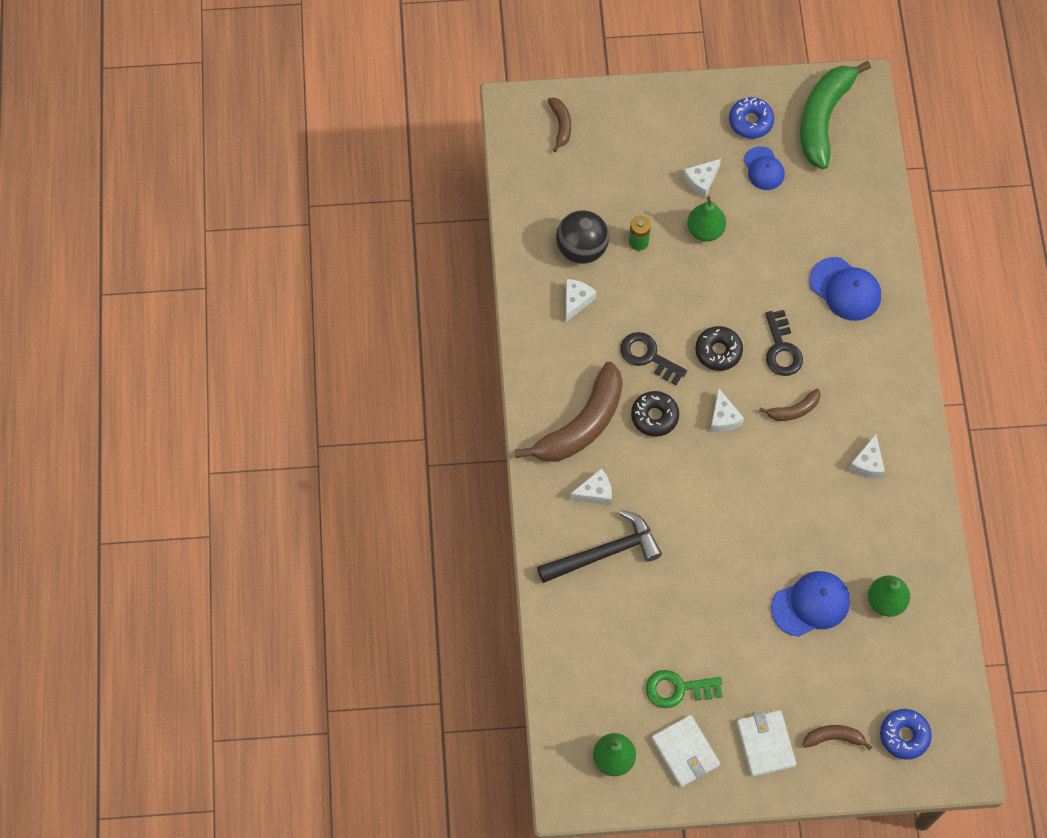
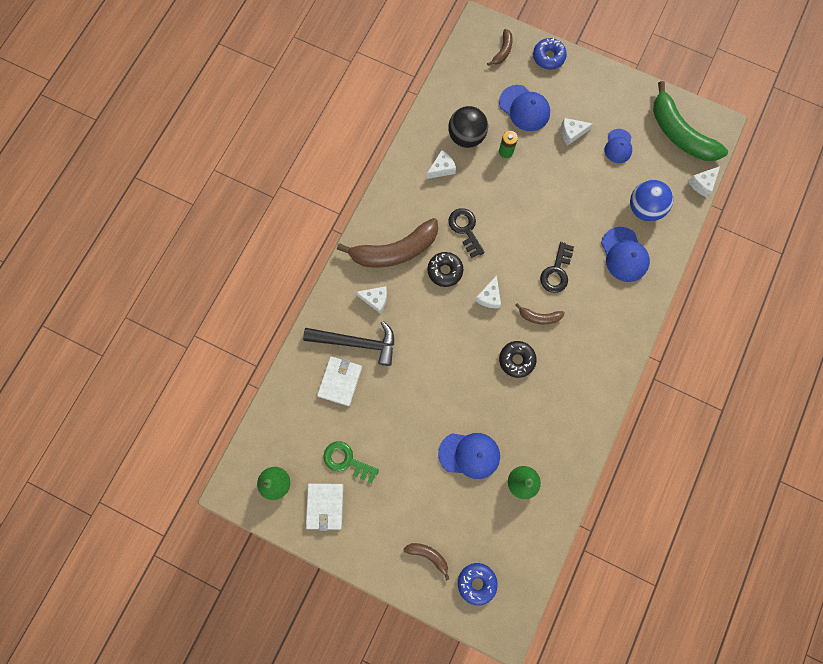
camera: 30 degrees right, 10 degrees up
(628, 180) = (524, 108): none -> blue cap
(705, 230) = (554, 166): green pear -> none
(718, 351) = (513, 250): black donut -> black donut (516, 360)
(750, 121) = (628, 111): blue donut -> blue donut (548, 57)
(765, 743) = (380, 532): white wallet -> white wallet (340, 381)
(823, 118) = (679, 134): green banana -> green banana turned 90 degrees counterclockwise
(836, 225) = (644, 208): none -> blue ball
(867, 463) = (567, 380): white cheese -> white cheese (702, 183)

